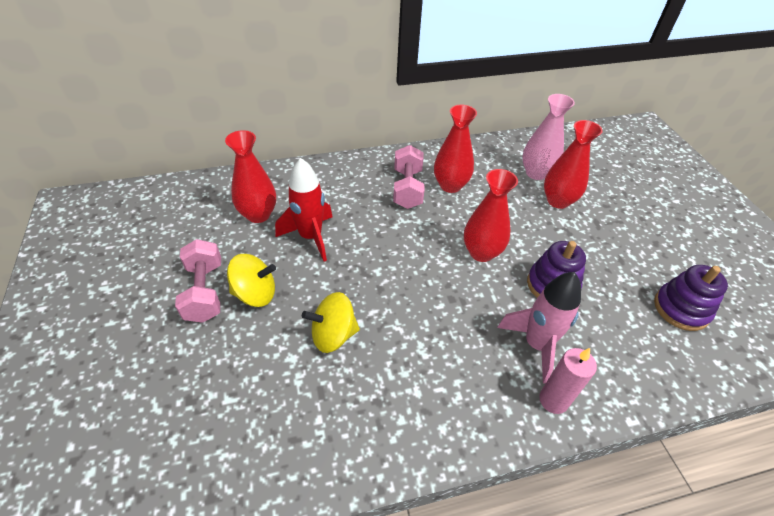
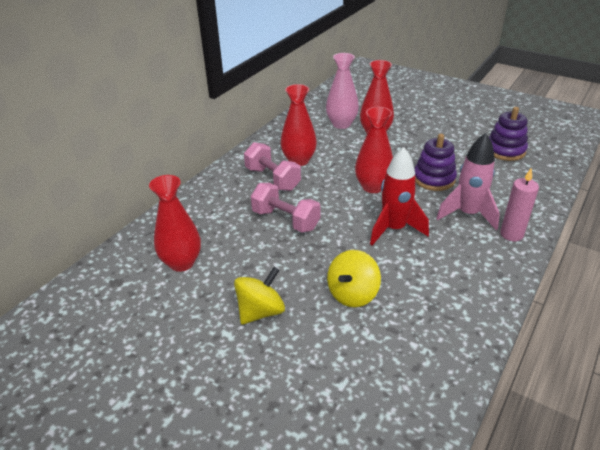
camera: 40 degrees left, 10 degrees down
(205, 292) = (218, 339): pink dumbbell -> pink dumbbell (285, 220)
(310, 237) = (247, 250): red rocket -> red rocket (394, 229)

